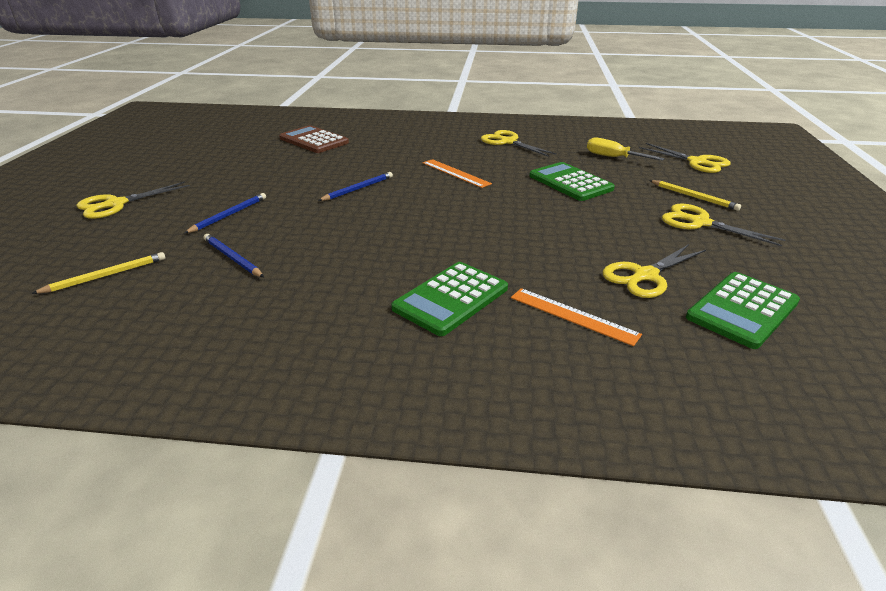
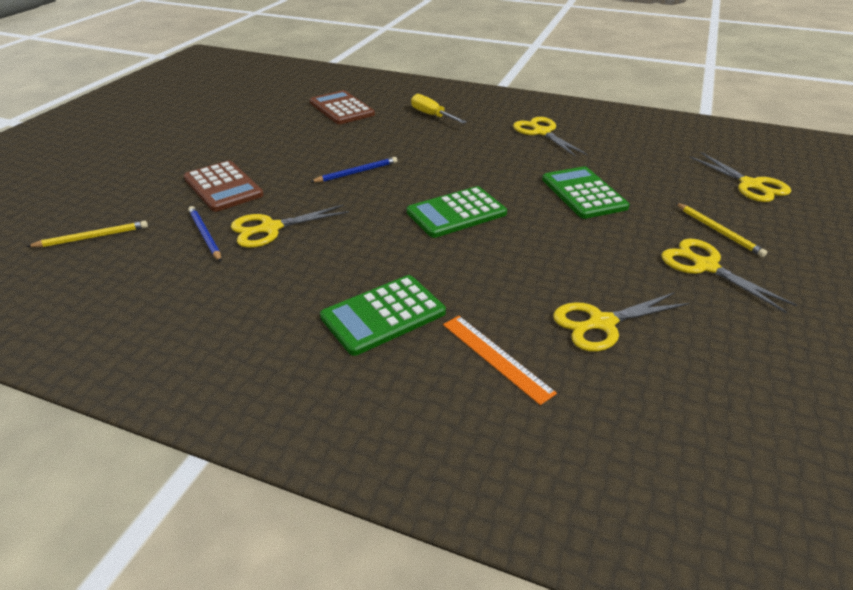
camera: 15 degrees right, 5 degrees up
(116, 204) = (133, 161): yellow scissors -> yellow scissors (271, 228)
(229, 215) = (223, 187): blue pencil -> brown calculator
(455, 173) = (465, 165): orange ruler -> none
(614, 157) = (652, 166): yellow screwdriver -> yellow screwdriver (432, 115)
(742, 310) = (689, 385): green calculator -> green calculator (456, 213)

